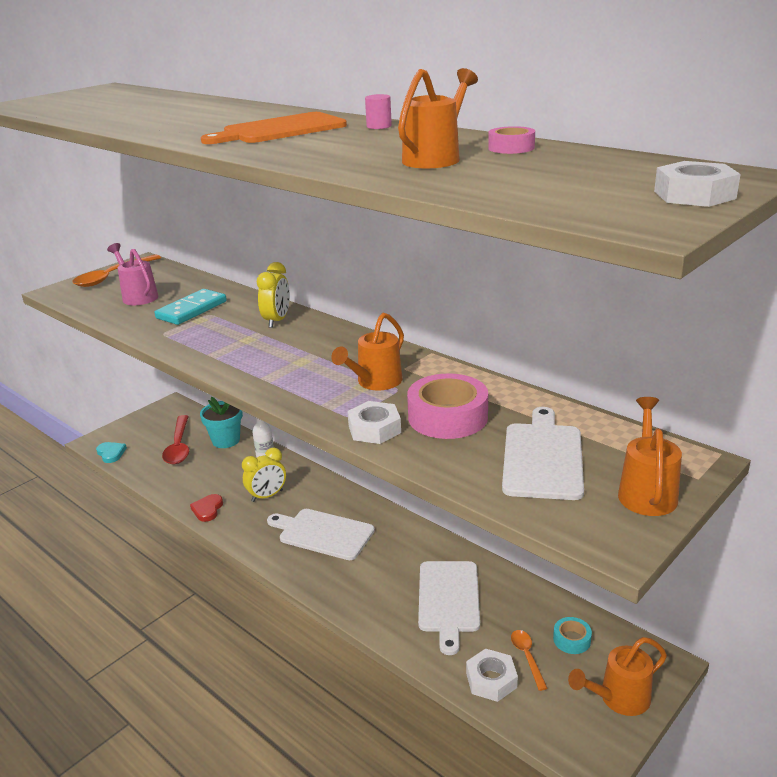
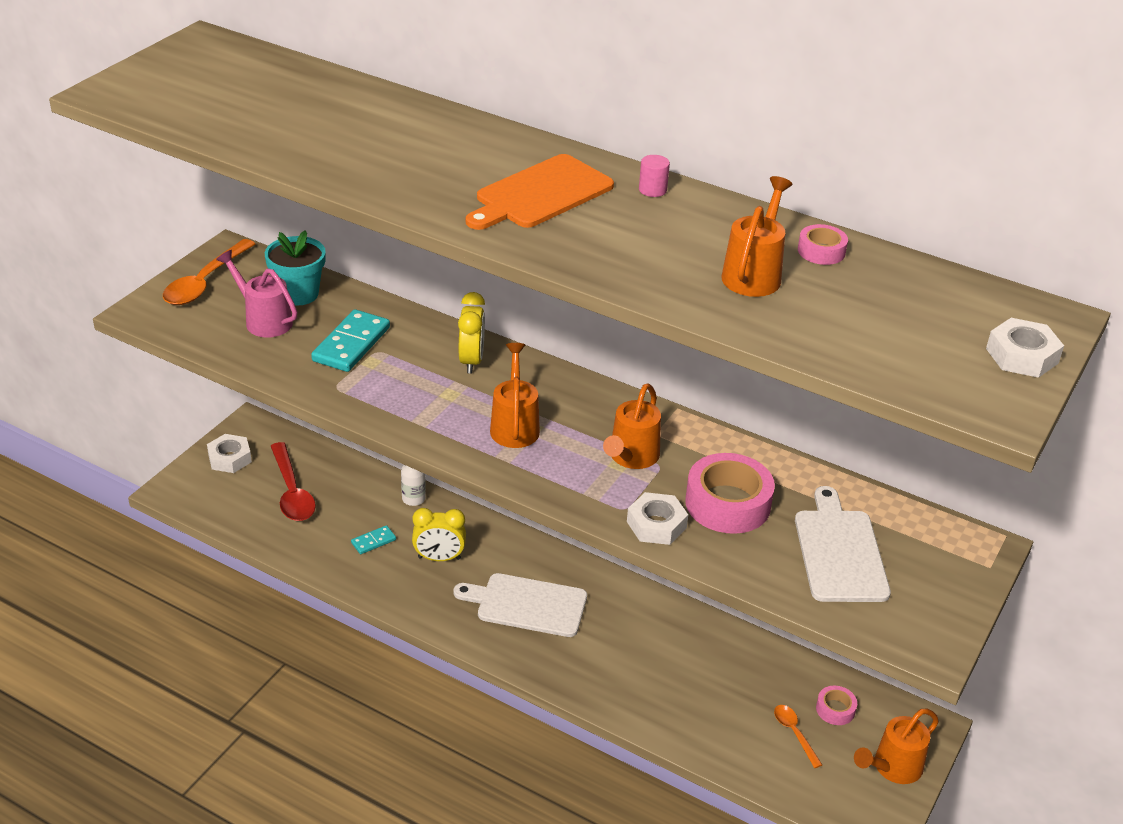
camera: 15 degrees left, 10 degrees up
(111, 453) = (203, 508): turquoise heart -> none
(207, 509) = (371, 583): red heart -> none
(222, 482) = (373, 541): none -> turquoise domino
(226, 440) = (352, 478): turquoise flower pot -> turquoise flower pot (298, 294)
(267, 496) = (439, 558): yellow clock -> yellow clock turned 45 degrees clockwise
(448, 600) = (696, 676): white cutting board -> none
(491, 680) = (764, 762): white nut -> white nut (229, 458)
(571, 640) = (835, 709): turquoise tape -> pink tape
(646, 491) = (946, 586): orange watering can -> orange watering can (514, 425)

